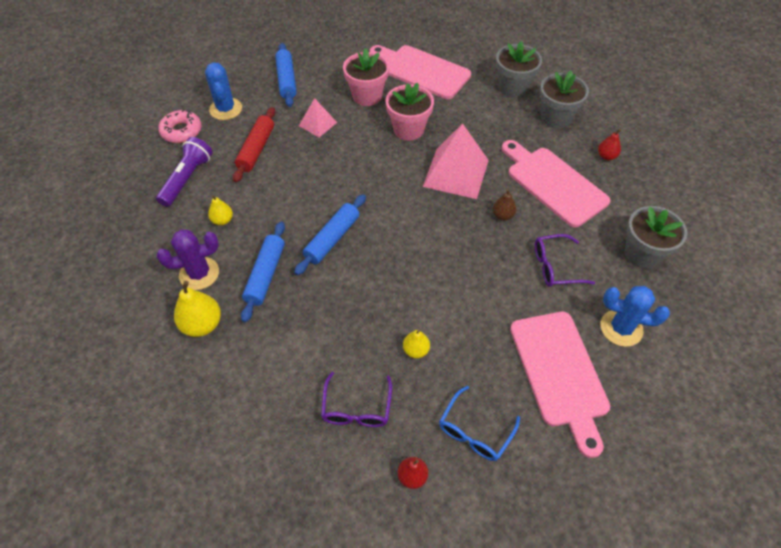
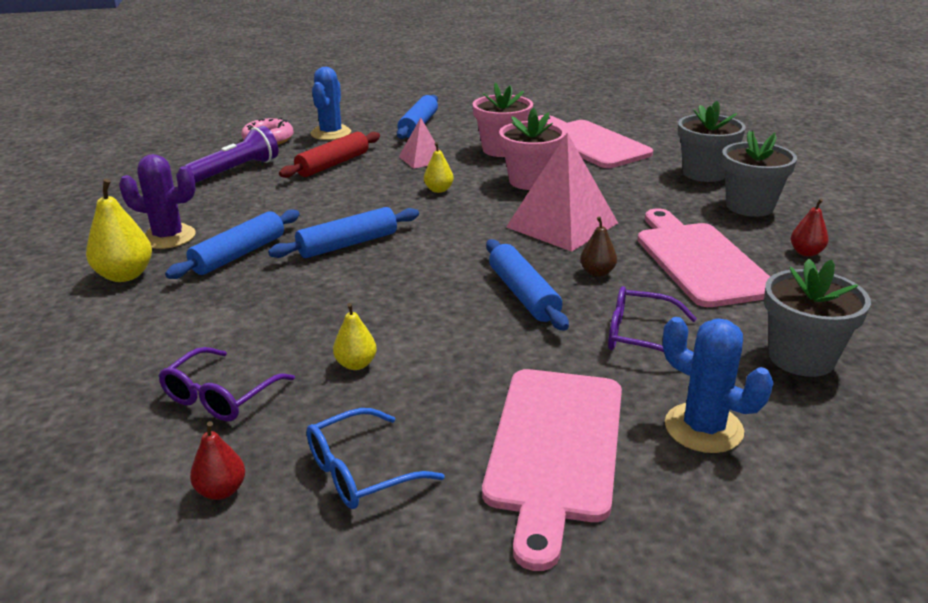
camera: 25 degrees right, 25 degrees down
(222, 220) = (239, 205): yellow pear -> yellow pear (438, 190)
(472, 251) = (523, 294): none -> blue rolling pin

